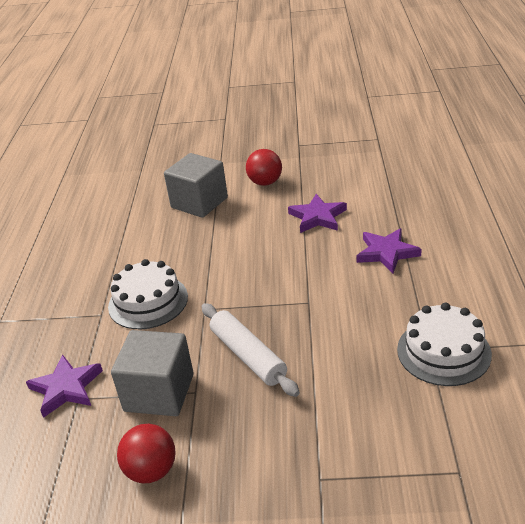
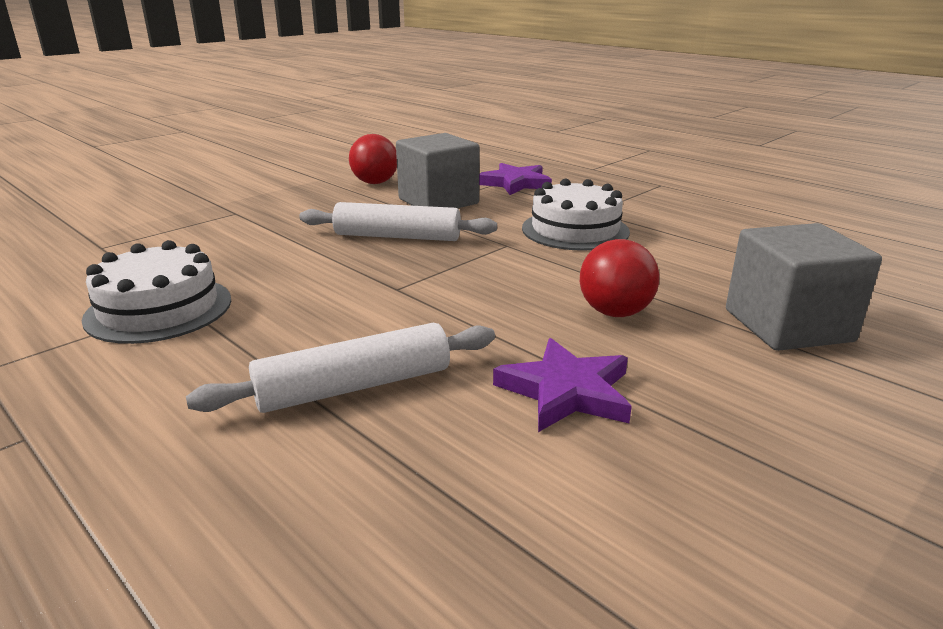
camera: 130 degrees right, 10 degrees down
(265, 182) = (792, 410): red ball -> red ball (615, 313)
(386, 253) = (354, 386): purple star -> white rolling pin

